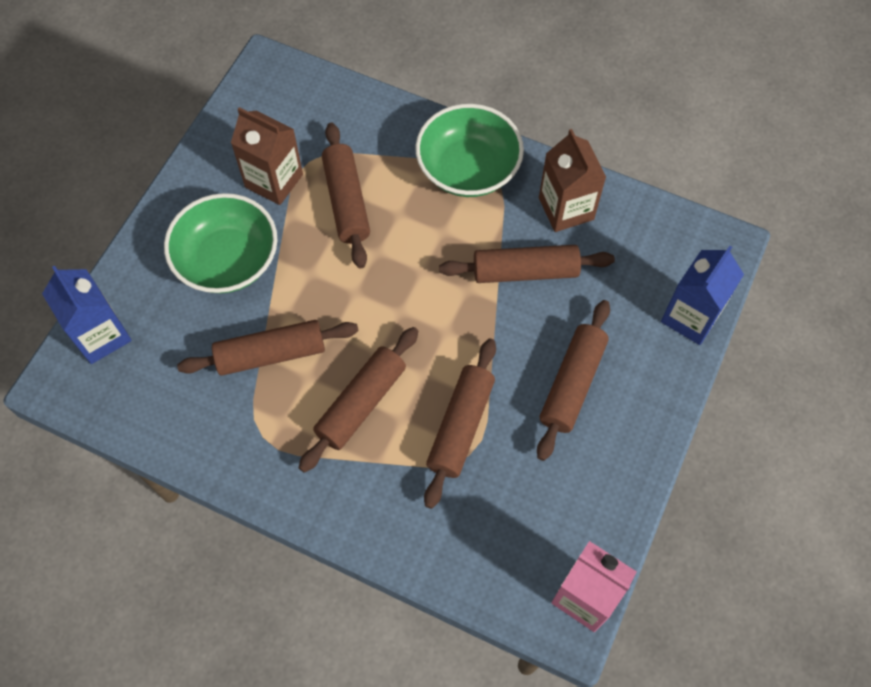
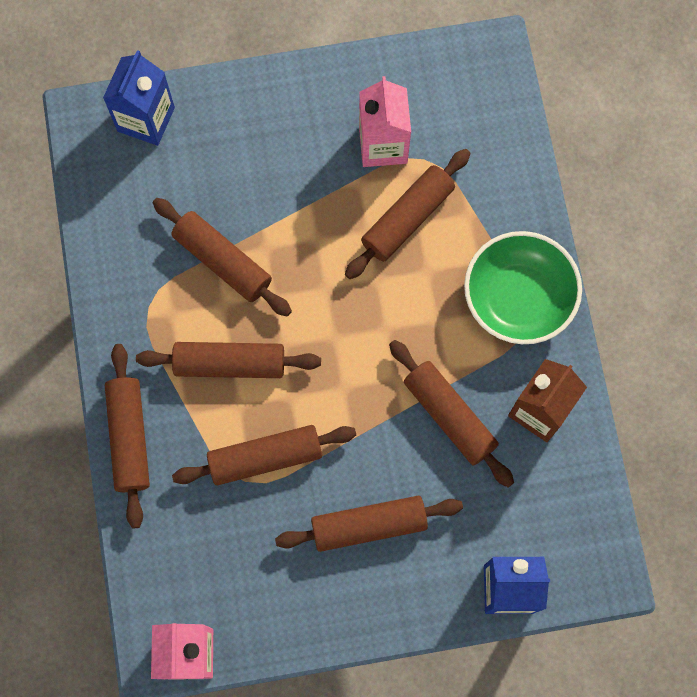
camera: 55 degrees right, 10 degrees up
(227, 260) = (281, 164): green bowl -> none
(274, 181) = (383, 144): brown carton -> pink carton
(363, 525) = (129, 437): none -> brown rolling pin

